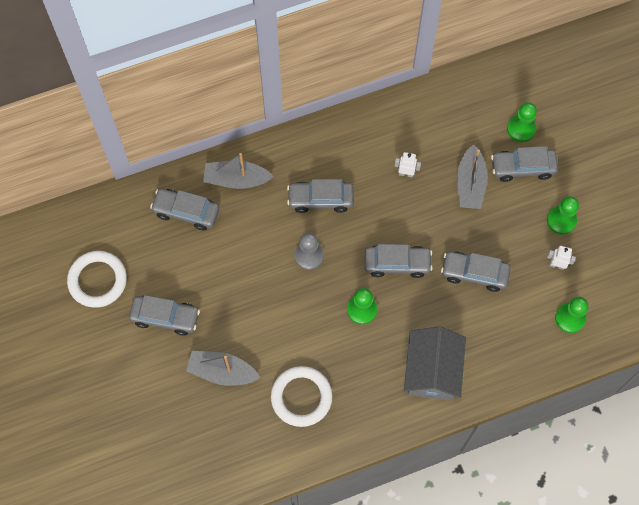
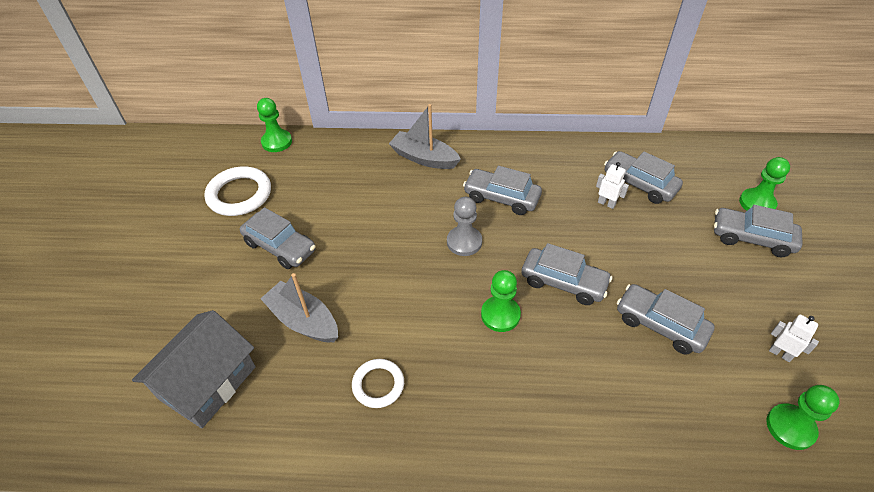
camera: 25 degrees right, 20 degrees down
(186, 212) = (360, 168): grey car -> grey car (639, 184)
(301, 397) = (378, 385): white ring -> white ring, size x0.62
(432, 371) = (564, 420): grey house -> grey house (207, 382)
(470, 184) = (680, 234): grey boat -> none
(561, 220) = (795, 306): green pawn -> green pawn (277, 142)

